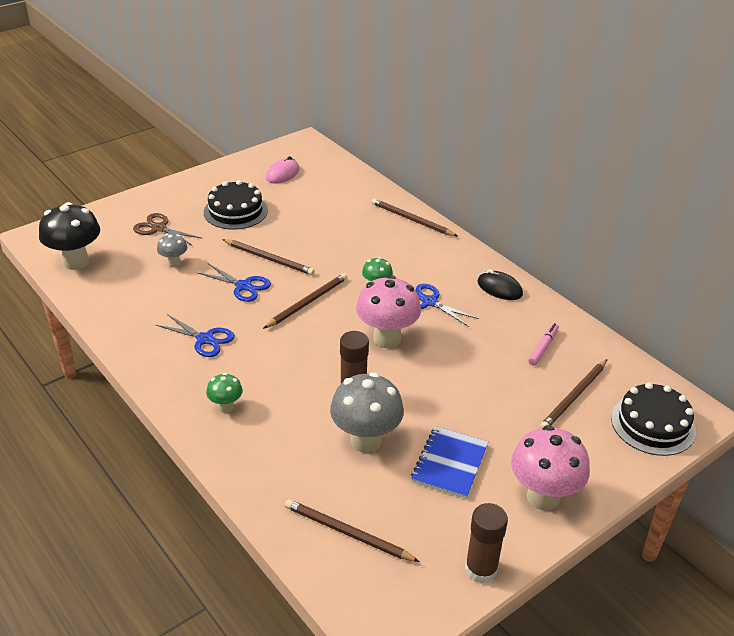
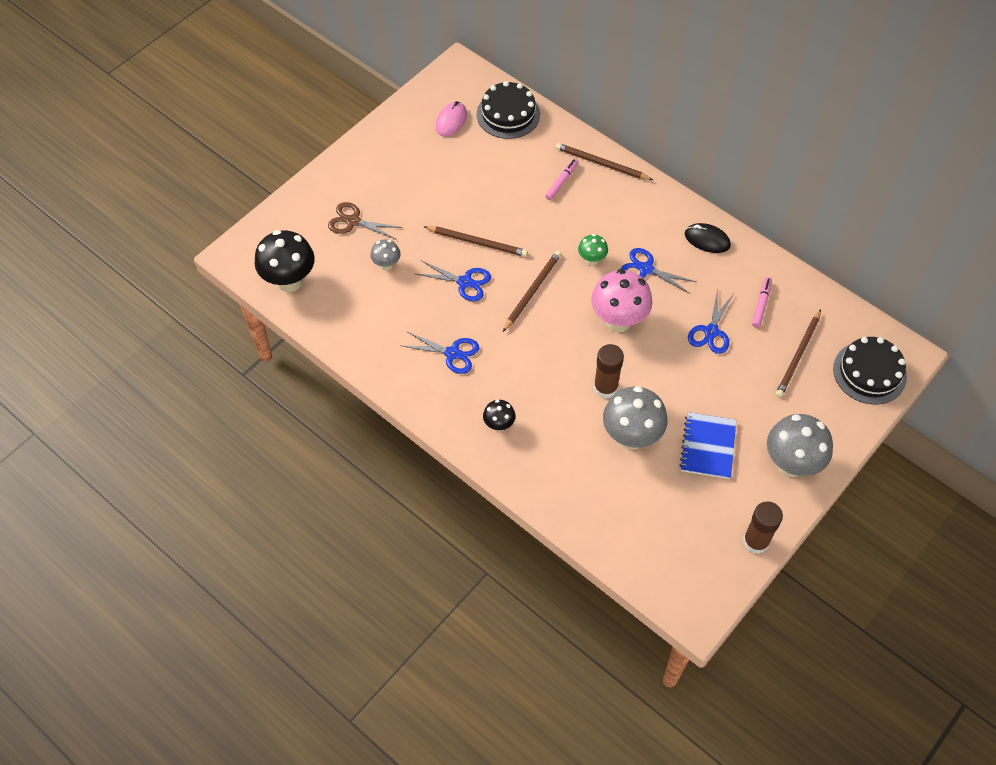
camera: 10 degrees left, 20 degrees up
(226, 407) = (499, 425): green mushroom -> black mushroom
(235, 211) = (421, 183): black cake -> black cake (508, 114)
(347, 533) = (642, 530): brown pencil -> none
(368, 227) = (561, 182): none -> pink marker
(483, 362) = (711, 332): none -> blue scissors
(543, 497) = (791, 464): pink mushroom -> grey mushroom

